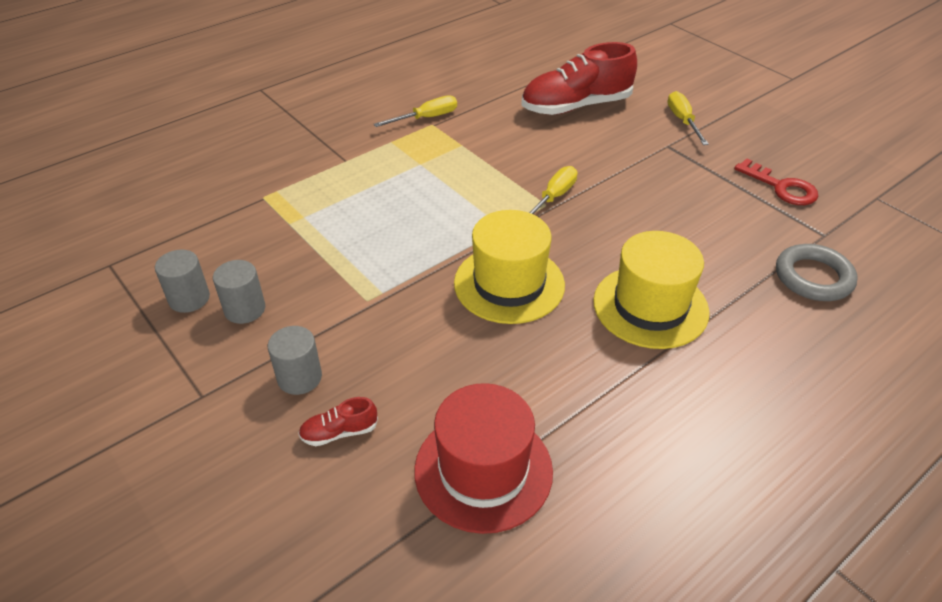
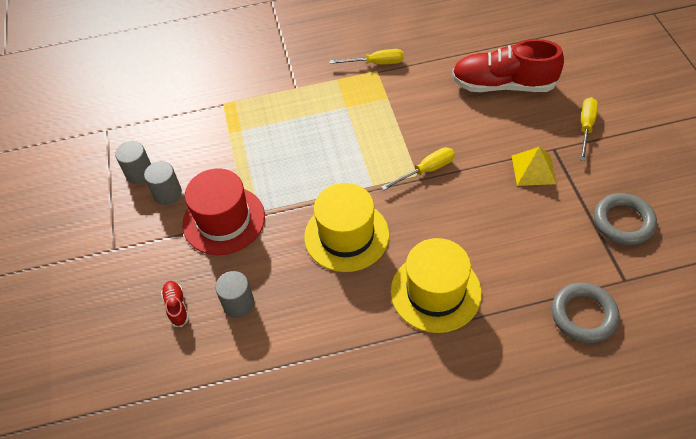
camera: 30 degrees right, 10 degrees up
(299, 378) = (174, 258): grey cylinder -> grey cylinder (238, 304)
(339, 432) = (176, 307): red shoe -> red shoe turned 60 degrees clockwise
(483, 470) = (245, 369): red hat -> red hat (224, 220)
(662, 167) = (533, 169): none -> yellow pyramid
(781, 187) = (623, 222): red key -> grey ring

